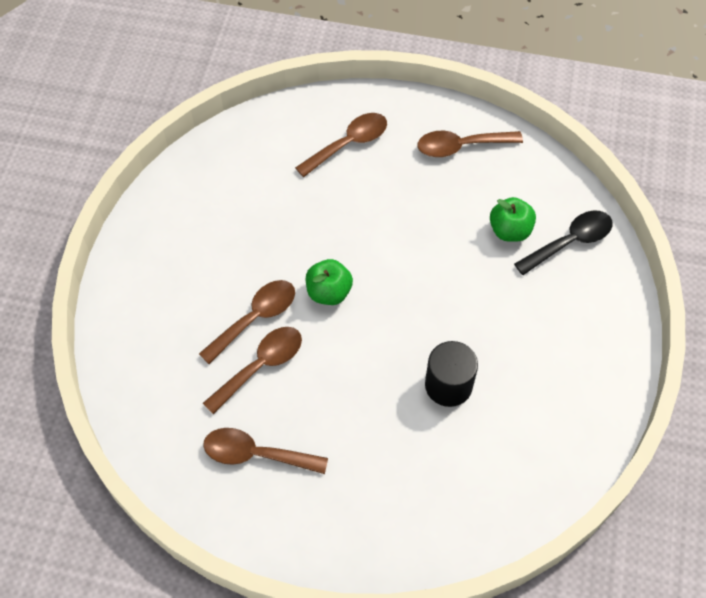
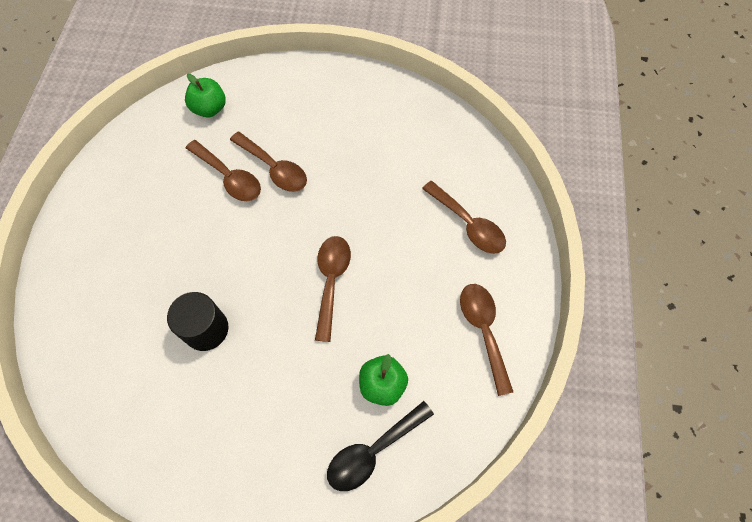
camera: 85 degrees right, 5 degrees up
(256, 454) = (151, 183): brown spoon -> brown spoon (331, 281)
(329, 292) = (301, 221): green apple -> green apple (210, 109)
(569, 242) = (373, 450): black spoon -> black spoon turned 90 degrees clockwise

